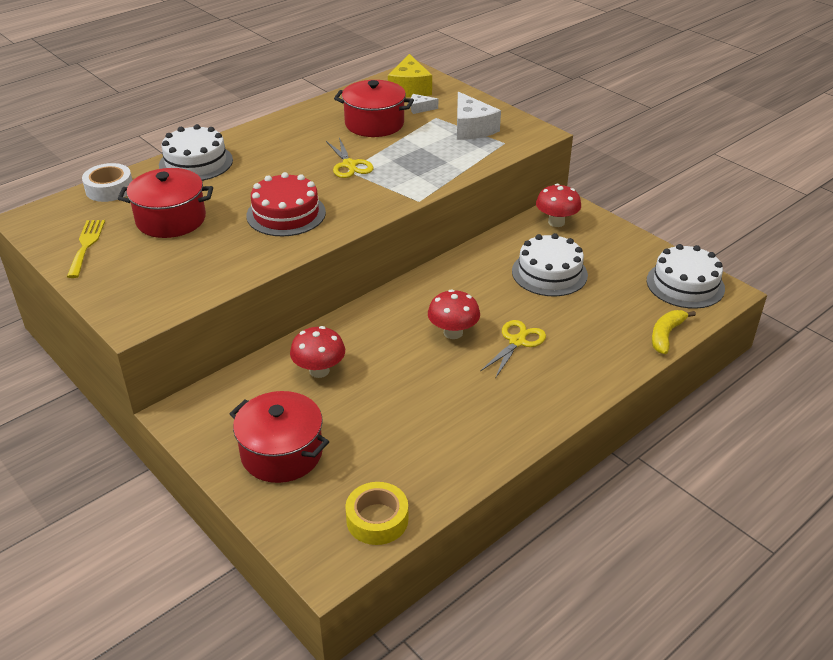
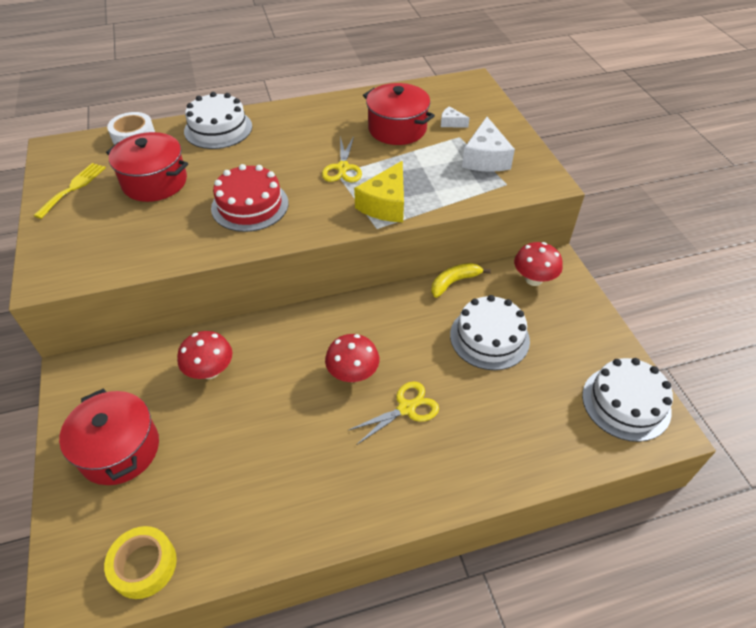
camera: 25 degrees right, 10 degrees up
(409, 88) = (457, 98): yellow cheese -> yellow cheese (385, 204)
(666, 335) = (565, 461): yellow banana -> yellow banana (454, 282)

